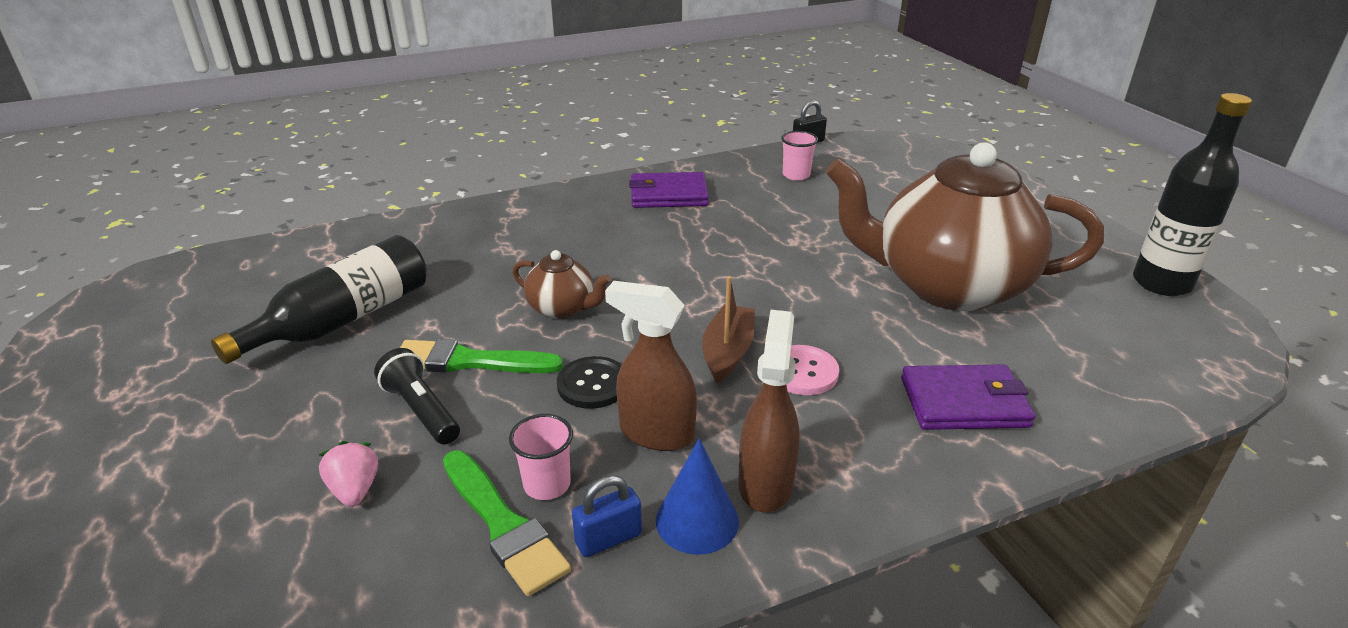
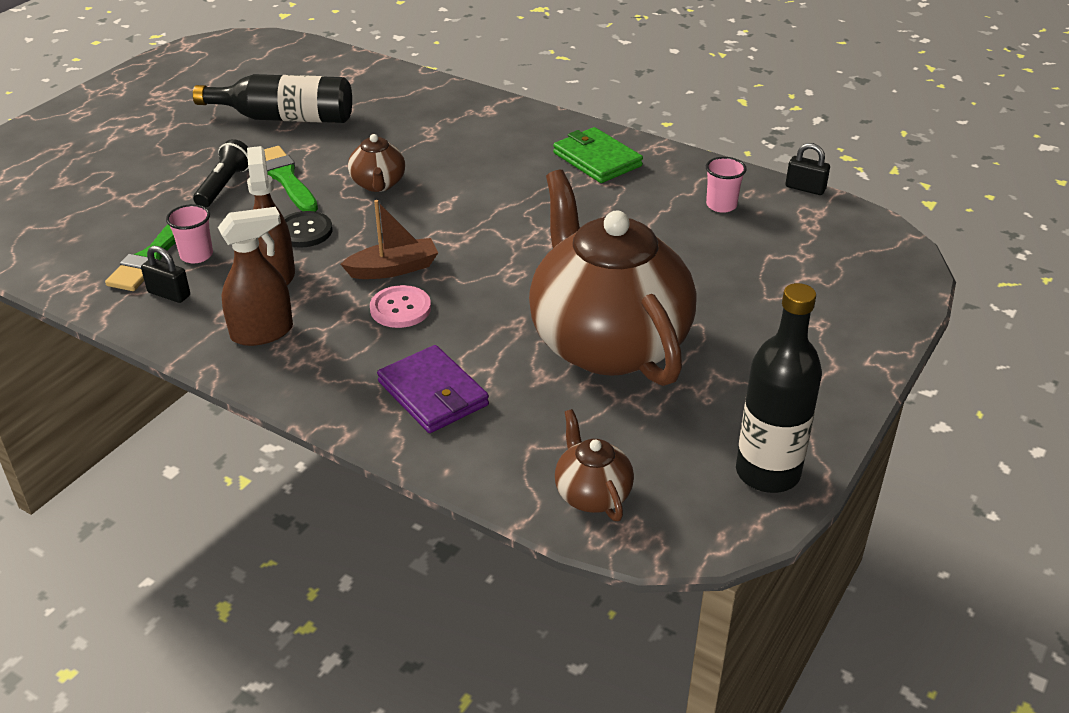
camera: 55 degrees right, 5 degrees up
(355, 490) = (143, 199): pink strawberry -> none
(608, 538) = (169, 294): blue padlock -> black padlock
(668, 195) = (597, 159): purple wallet -> green wallet
(697, 520) = (208, 319): blue cone -> none
(1162, 369) = (592, 494): none -> brown teapot

